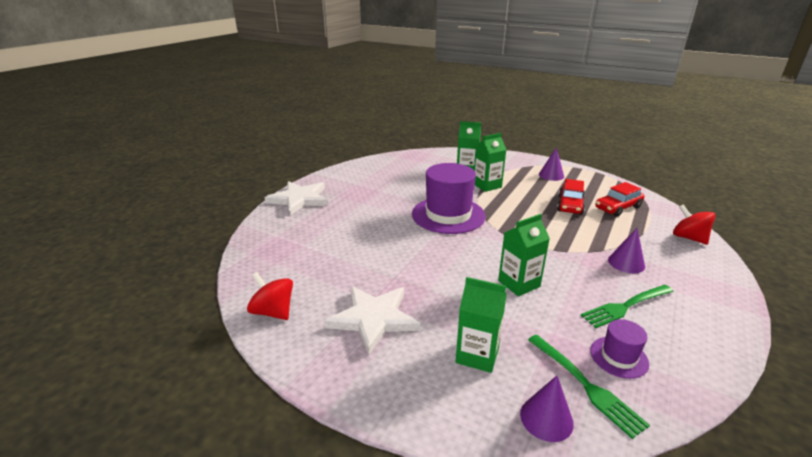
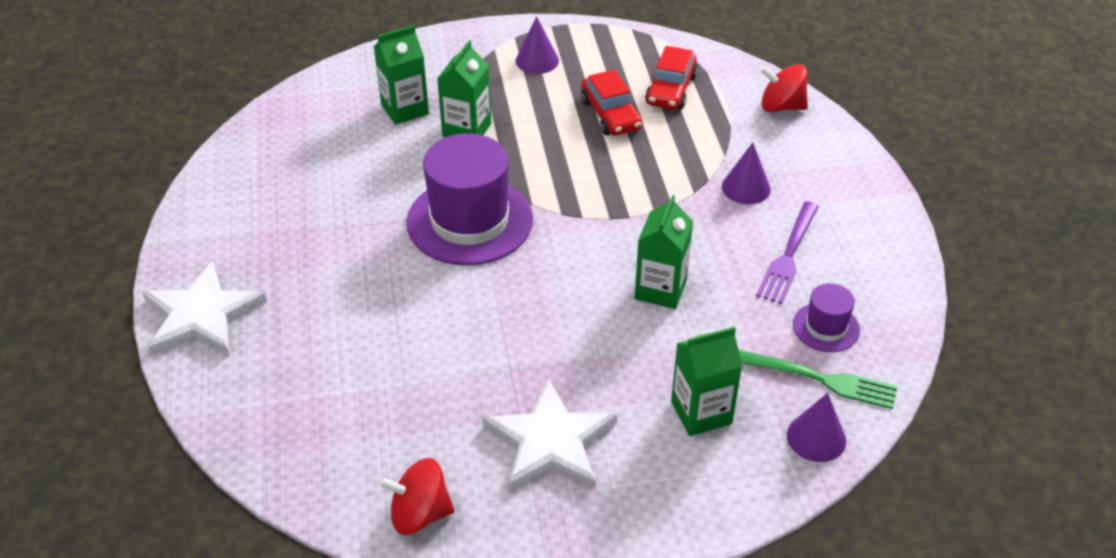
camera: 40 degrees left, 15 degrees up
(626, 306) = (788, 255): green fork -> purple fork

